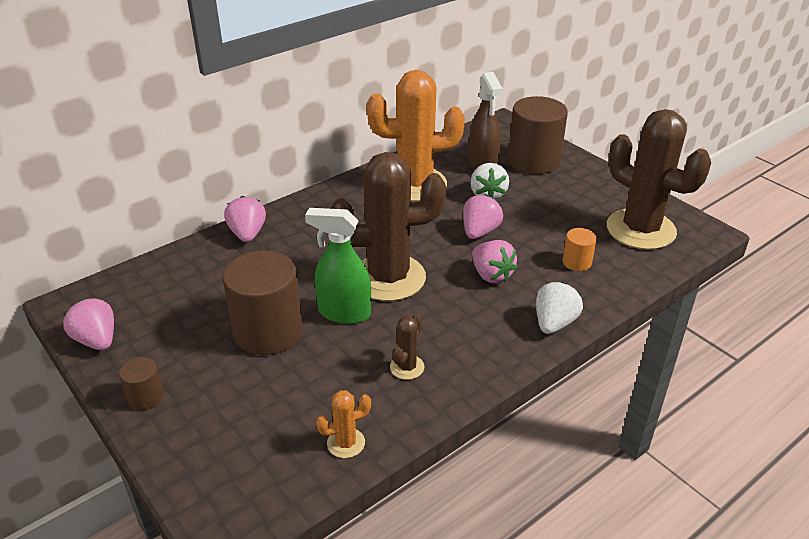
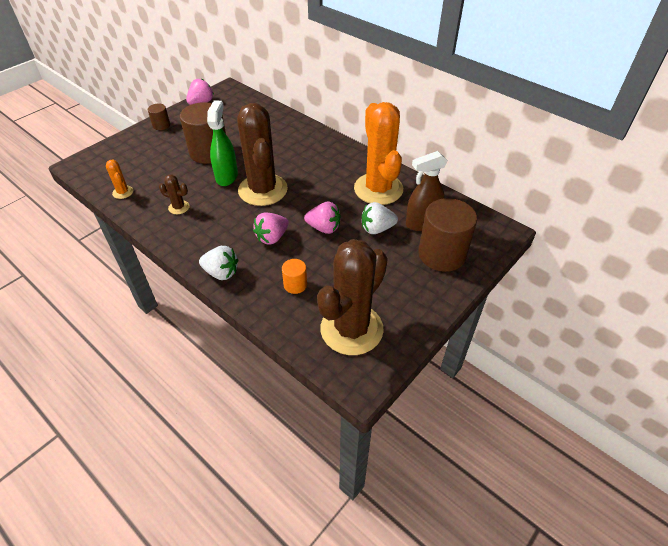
camera: 80 degrees right, 10 degrees up
(247, 234) = (298, 128): pink strawberry -> none

